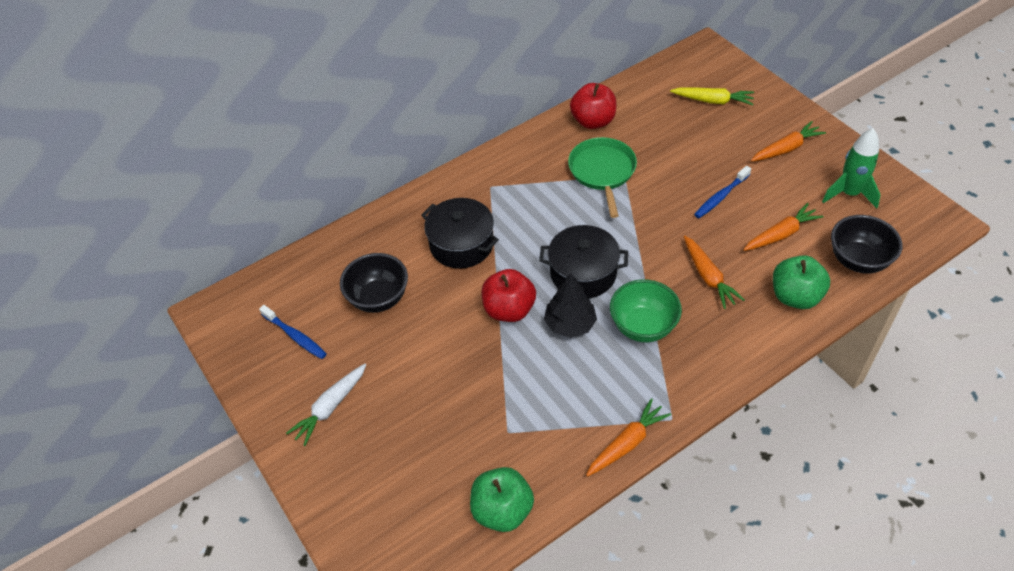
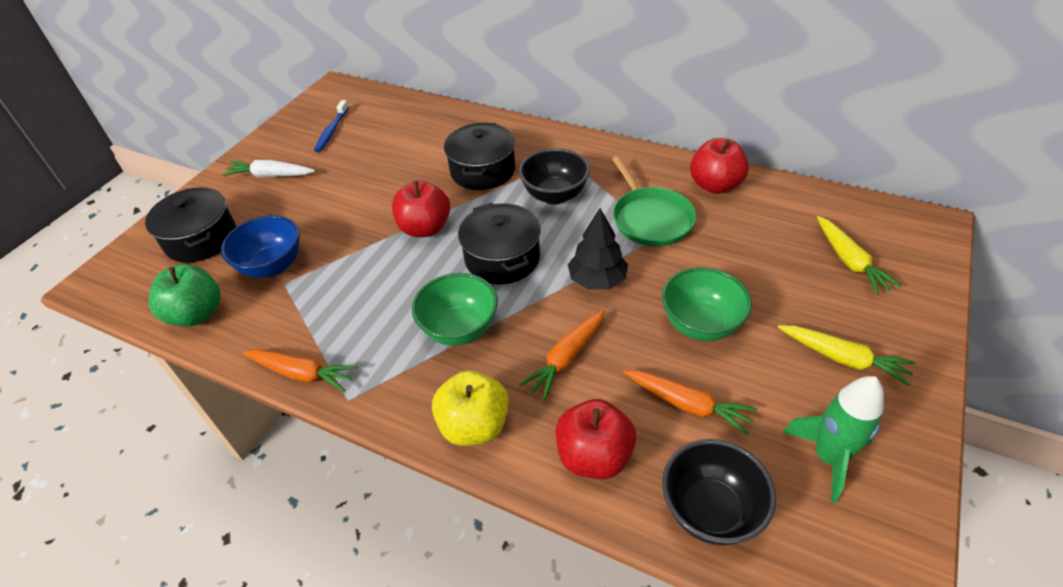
camera: 60 degrees right, 5 degrees down
(378, 298) = (393, 153): black bowl -> black bowl (555, 195)
(389, 489) = (201, 239): none -> black pot
(477, 436) = (272, 266): none -> blue bowl
(570, 324) = (431, 274): black tree -> black tree (597, 280)
(602, 171) = (650, 219): green pan -> green pan turned 105 degrees clockwise
(721, 196) = (700, 325): blue toothbrush -> green bowl
(738, 350) = (474, 425): none -> yellow apple
(786, 149) = (842, 358): orange carrot -> yellow carrot
(795, 296) = (594, 456): green apple -> red apple

